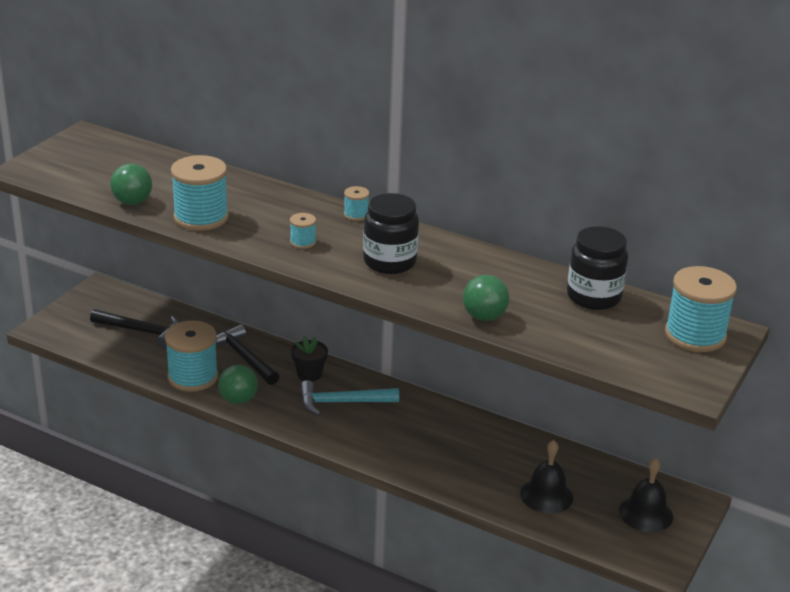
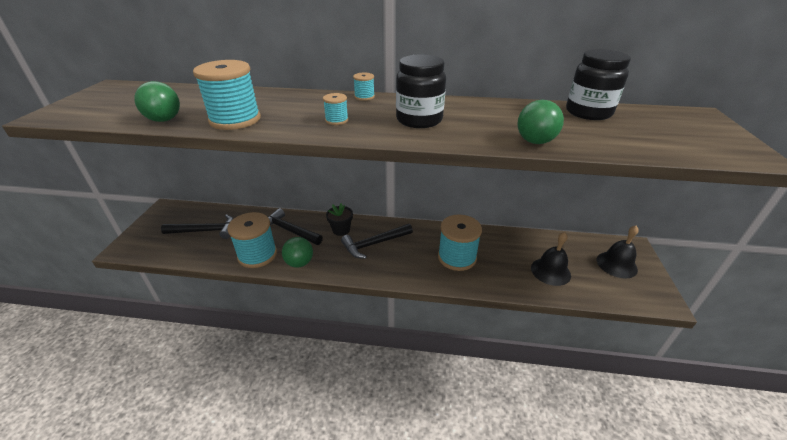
camera: 20 degrees left, 5 degrees up
(342, 402) = (374, 244): turquoise hammer -> black hammer
(695, 335) = (687, 121): turquoise spool -> turquoise spool (457, 257)

